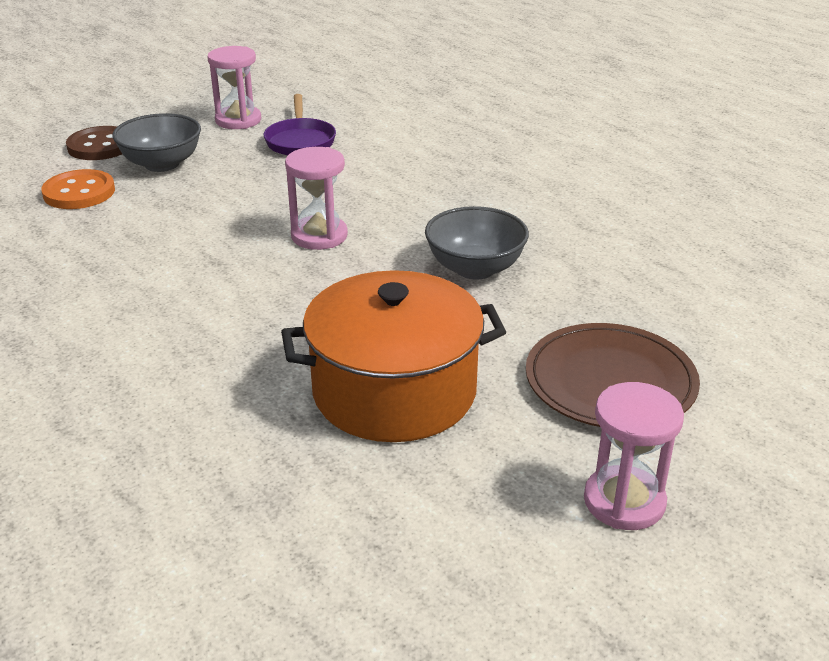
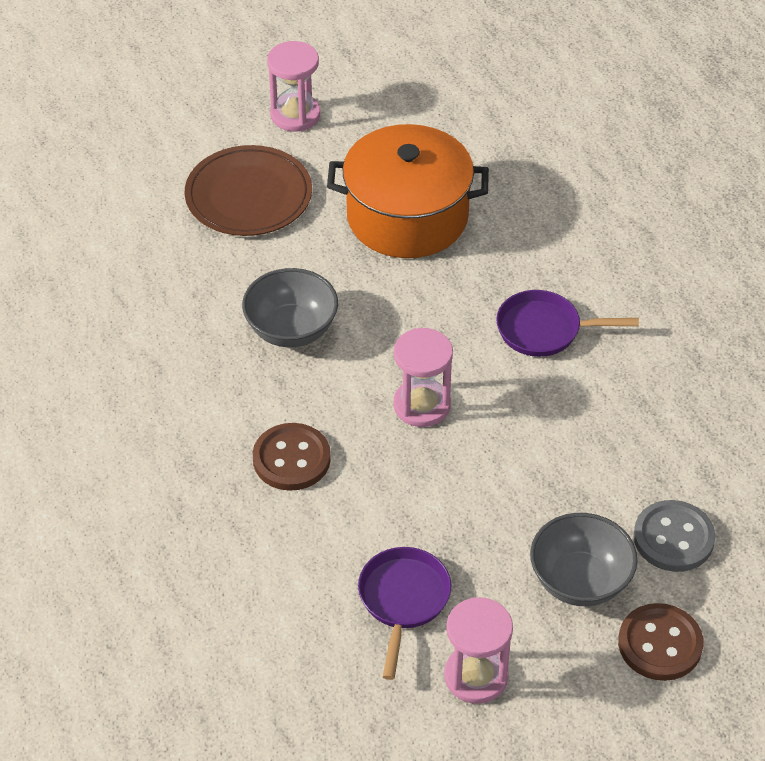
camera: 165 degrees left, 15 degrees up
(79, 192) = (673, 538): orange button -> grey button
(201, 307) = (544, 330): none -> purple pan
(423, 191) = (291, 459): none -> brown button

